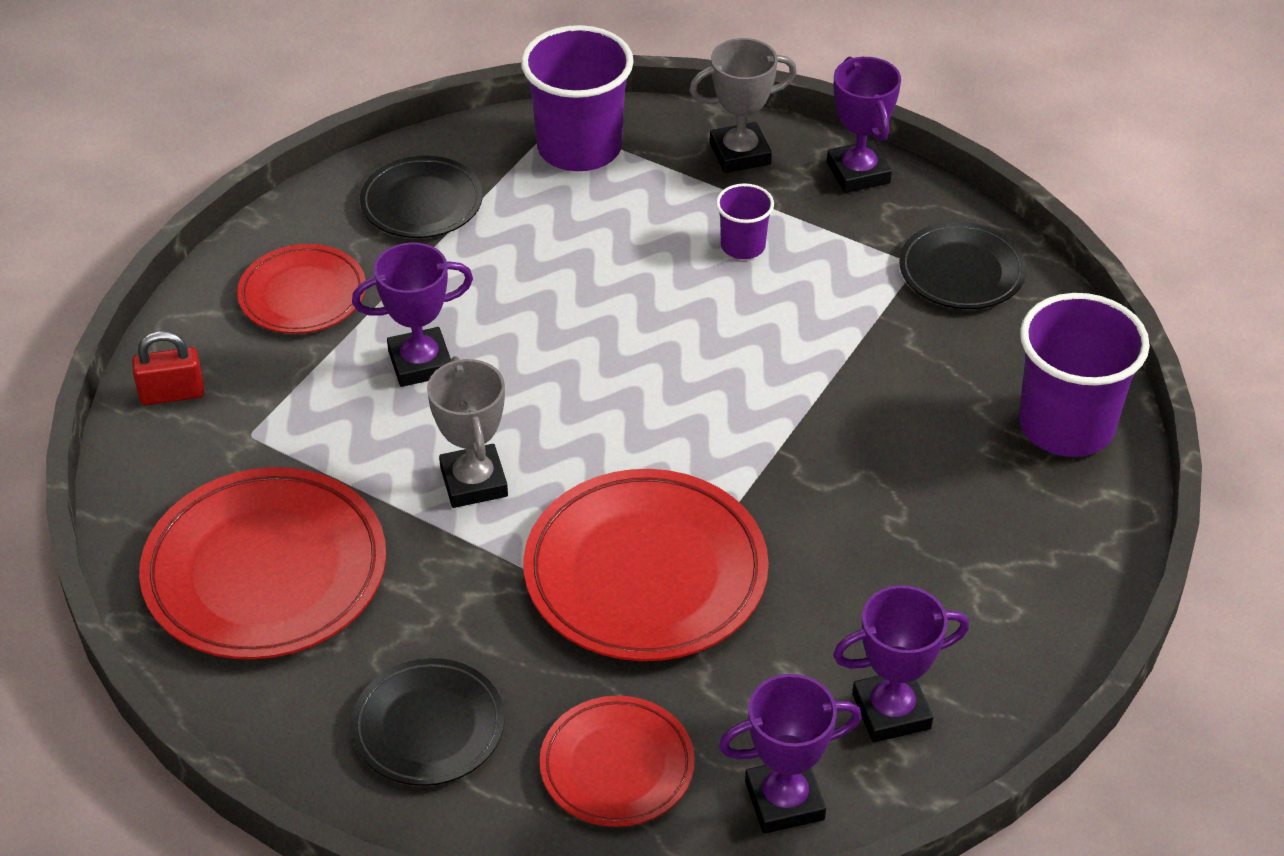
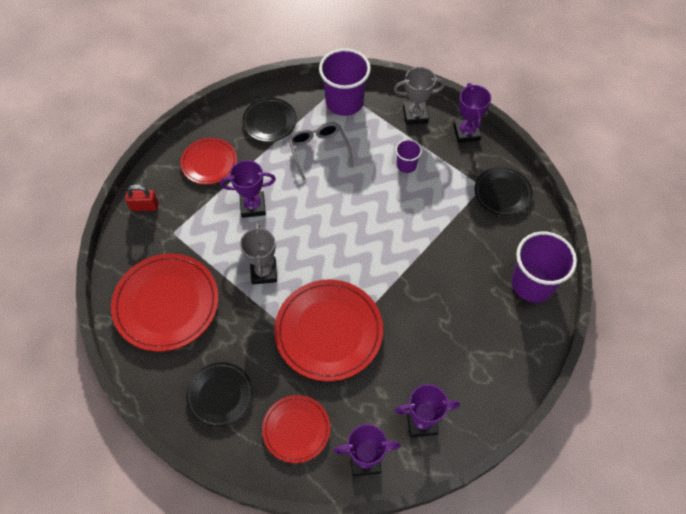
camera: 10 degrees right, 15 degrees up
(544, 243) = (319, 151): none -> grey glasses

